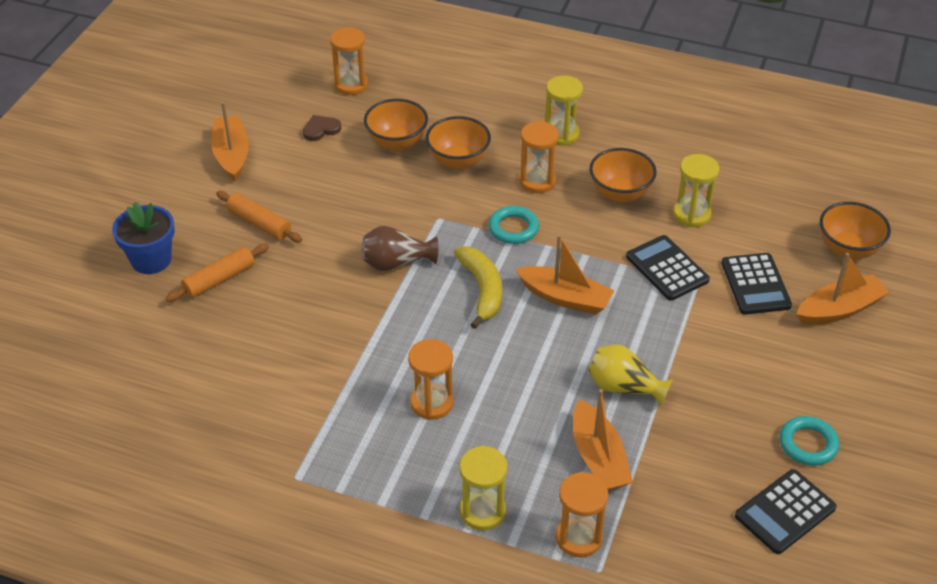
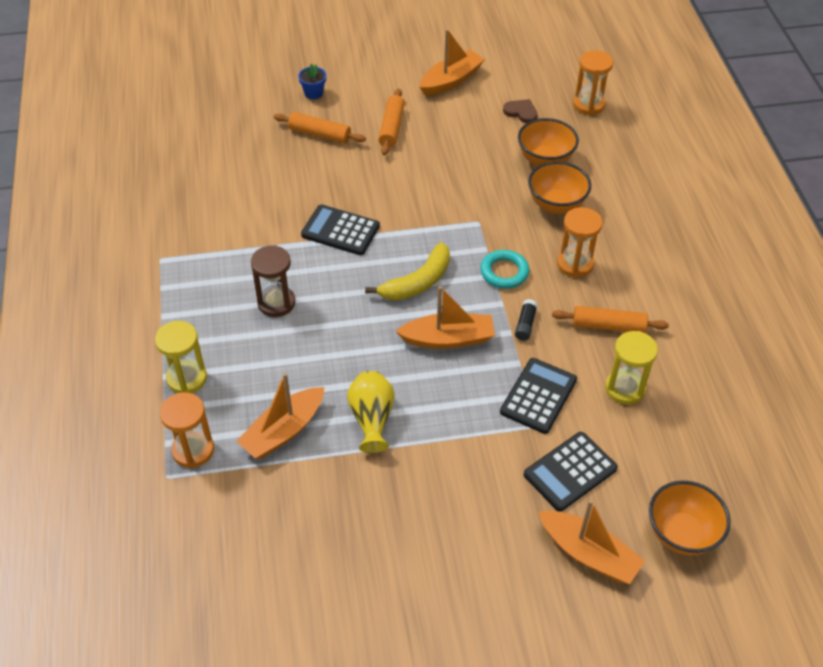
camera: 60 degrees right, 5 degrees up
(151, 260) = (313, 93): blue flower pot -> blue flower pot, size x0.57
(396, 263) = (408, 219): brown vase -> none
(432, 403) = (276, 303): orange hourglass -> brown hourglass
(561, 134) = (650, 256): yellow hourglass -> none
(565, 298) = (448, 339): orange boat -> orange boat turned 90 degrees counterclockwise
(583, 242) = (525, 324): none -> black glue stick
(620, 193) = (608, 326): orange bowl -> orange rolling pin
(785, 512) = (300, 591): black calculator -> black calculator (340, 230)
(808, 444) = (393, 583): turquoise ring -> none

